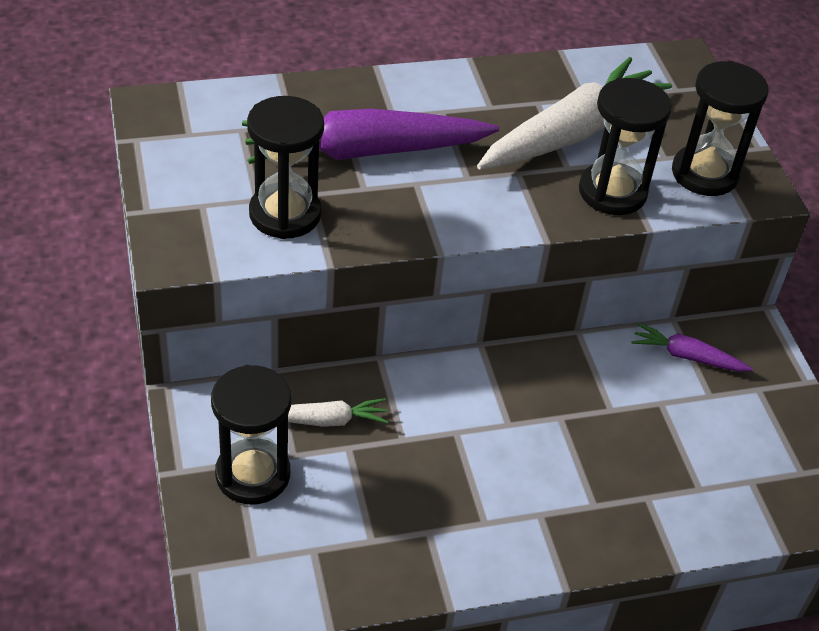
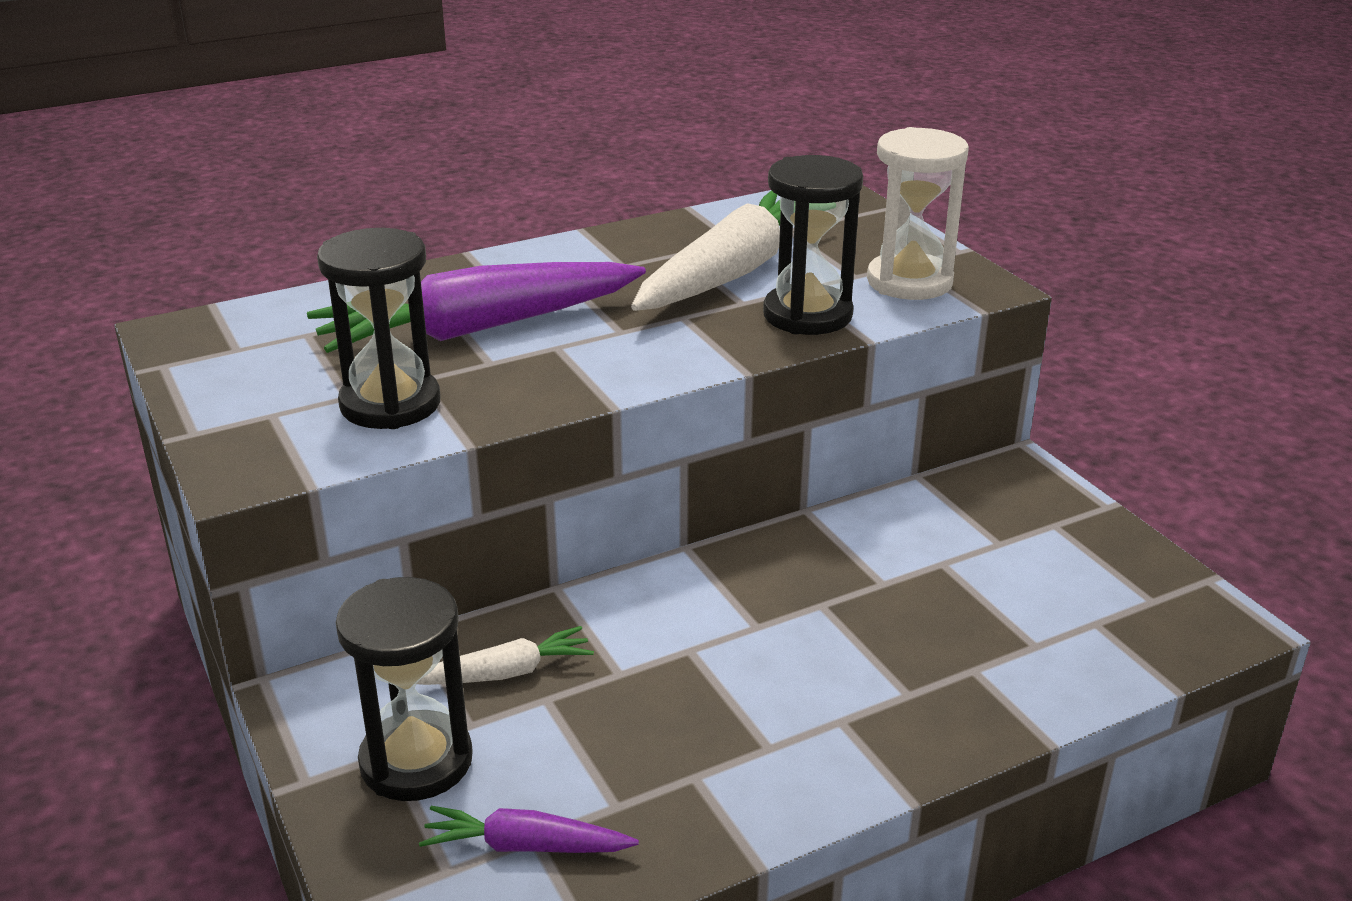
camera: 10 degrees left, 15 degrees down
(687, 356) = (952, 509): purple carrot -> purple carrot (526, 846)
(704, 174) = (909, 282): black hourglass -> white hourglass

